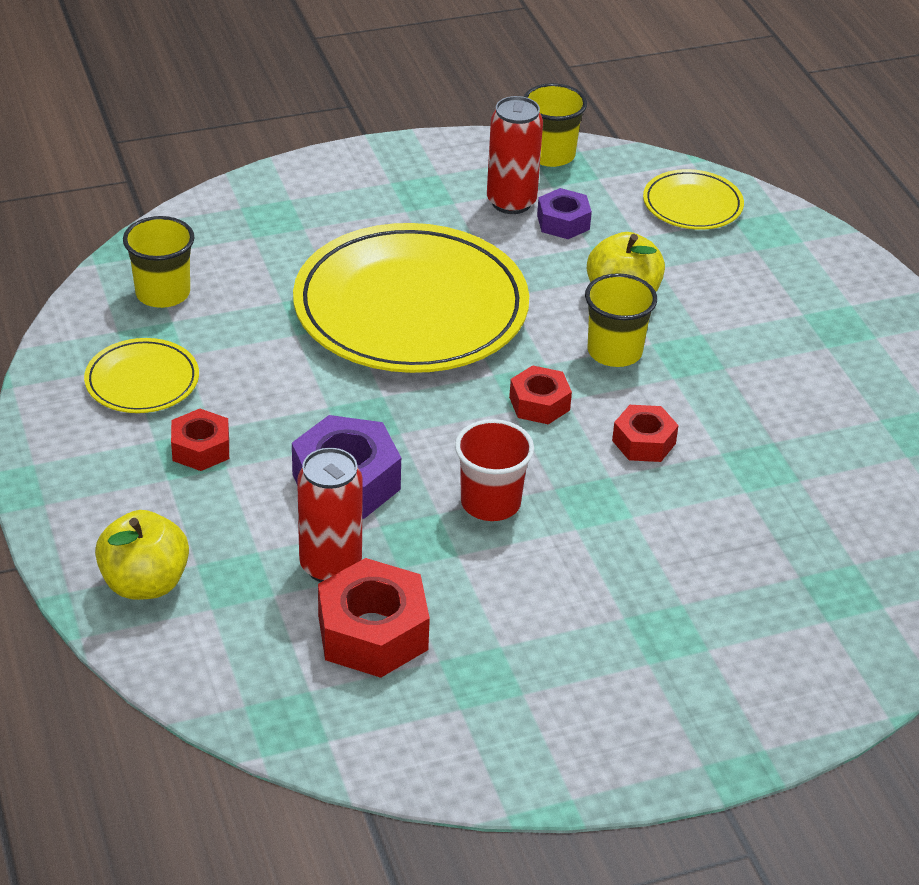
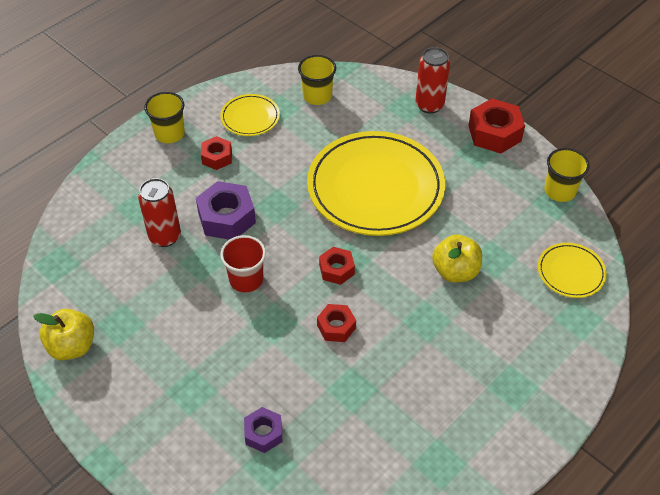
camera: 65 degrees right, 10 degrees up
(145, 583) = (118, 178): yellow apple -> yellow apple (72, 346)
(372, 632) = (128, 270): red nut -> red nut (494, 133)
(511, 202) = (500, 191): red can -> red can (429, 105)
(563, 222) = (501, 220): purple nut -> purple nut (263, 433)
(614, 352) = (404, 285): yellow cup -> yellow cup (169, 134)

